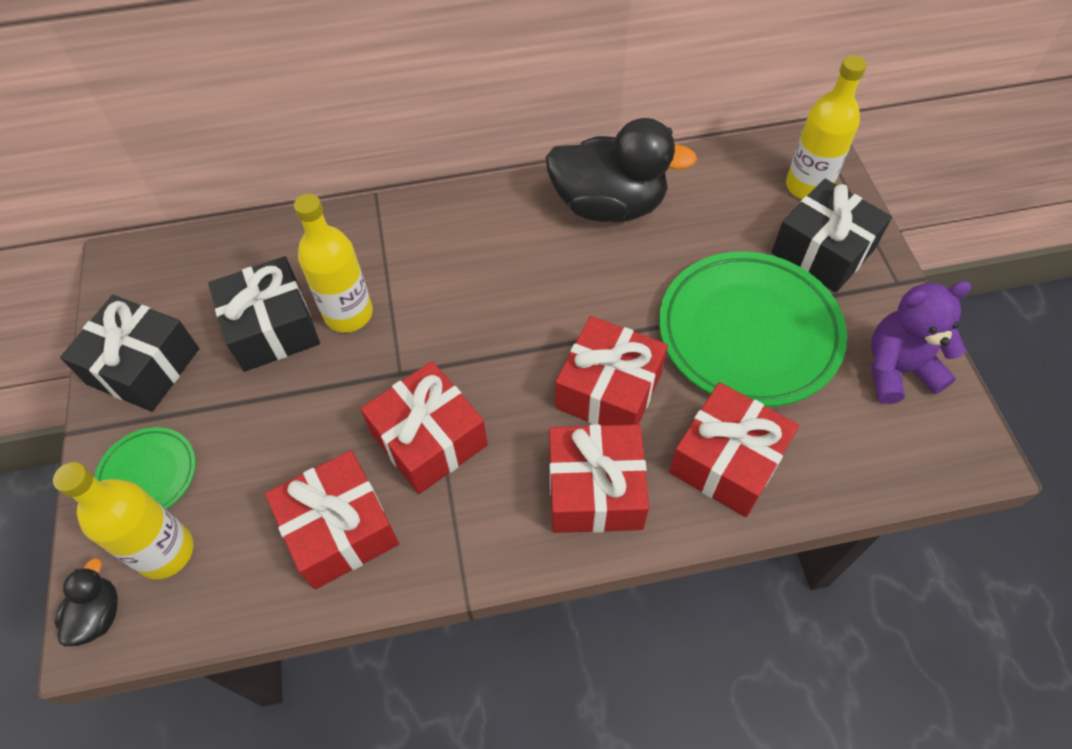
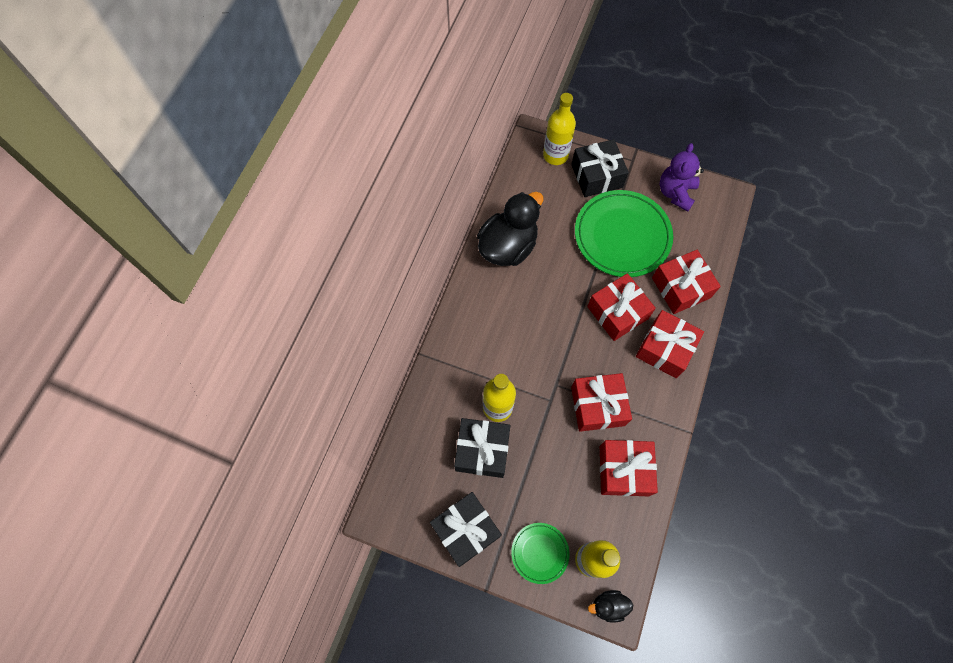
camera: 60 degrees left, 10 degrees up
(98, 615) = (608, 605): black duck -> black duck turned 45 degrees counterclockwise

